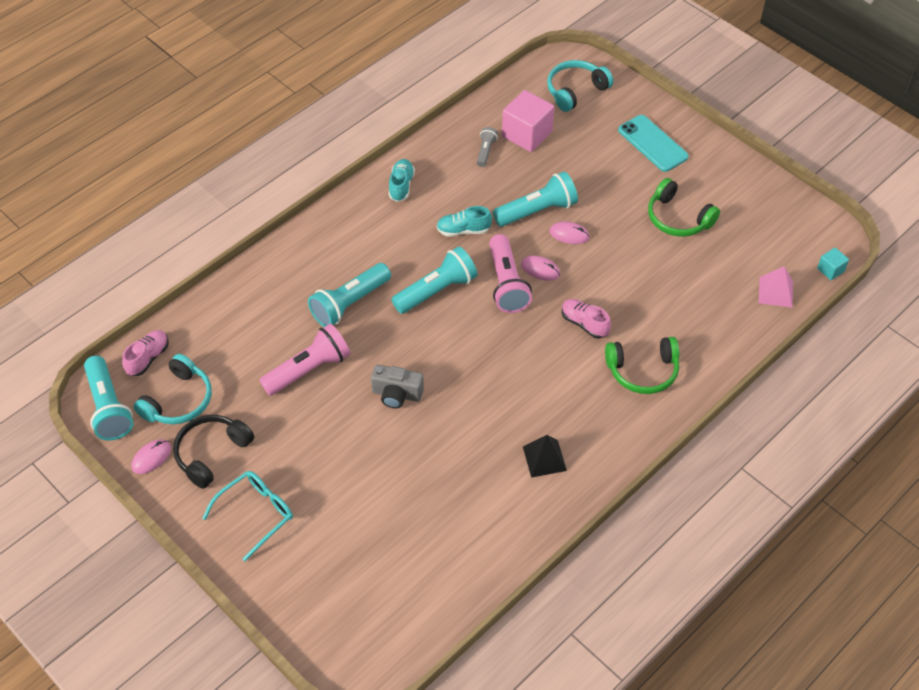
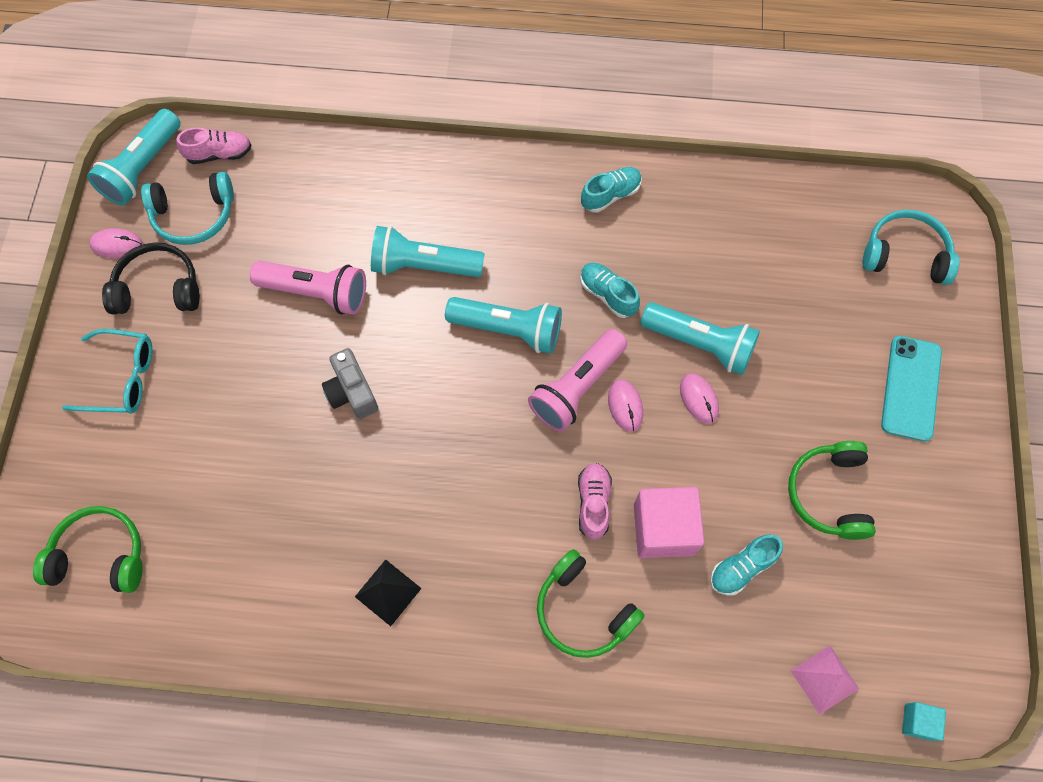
camera: 50 degrees right, 15 degrees up
(372, 601) = (100, 555): none -> green headphones
(485, 151) = (731, 235): grey flashlight -> none
(527, 134) = (794, 255): pink cube -> pink cube (663, 529)
(684, 284) = (742, 568): none -> turquoise shoe

